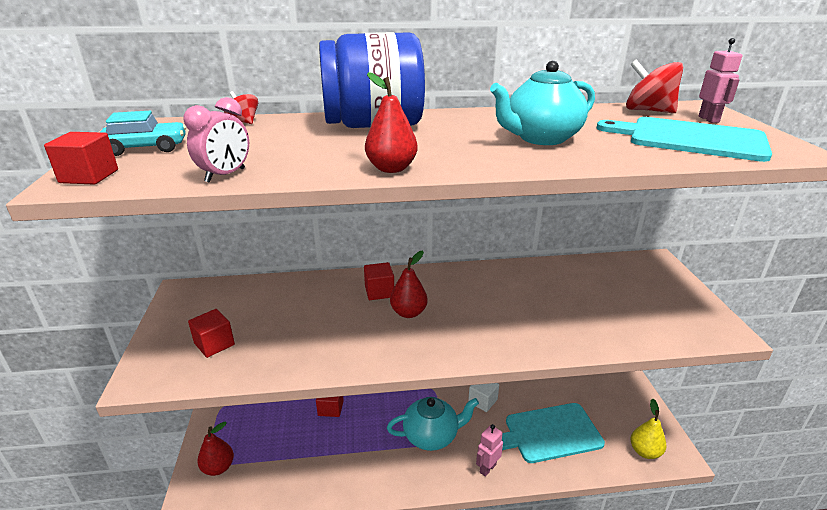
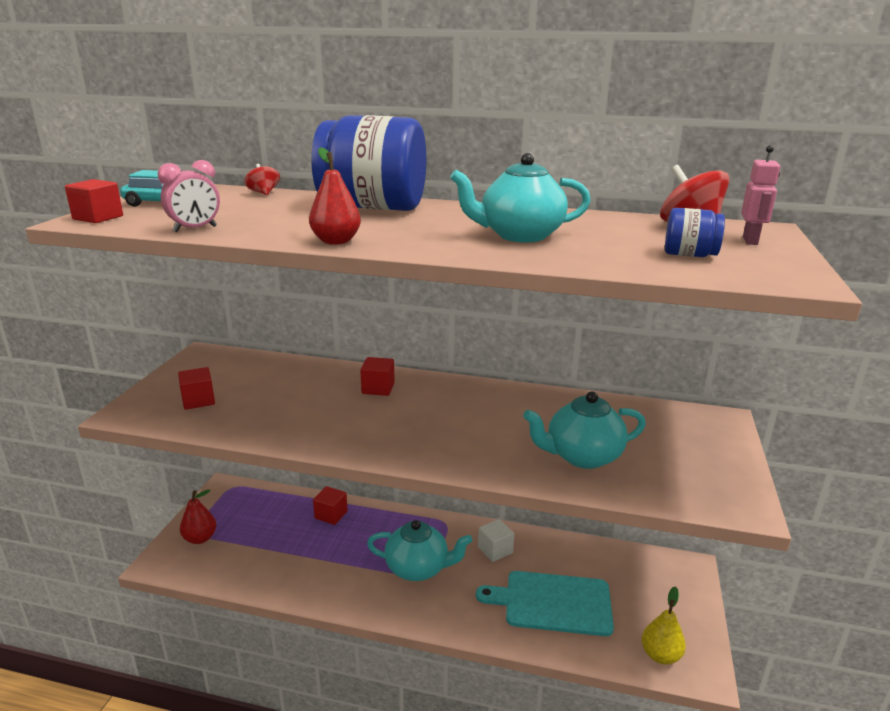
camera: 20 degrees right, 5 degrees down
(408, 313) = (392, 412): red pear -> none
(487, 468) = (459, 616): pink robot -> none
(588, 317) = (582, 456): none -> turquoise teapot
(690, 139) = (689, 255): turquoise cutting board -> blue jar

